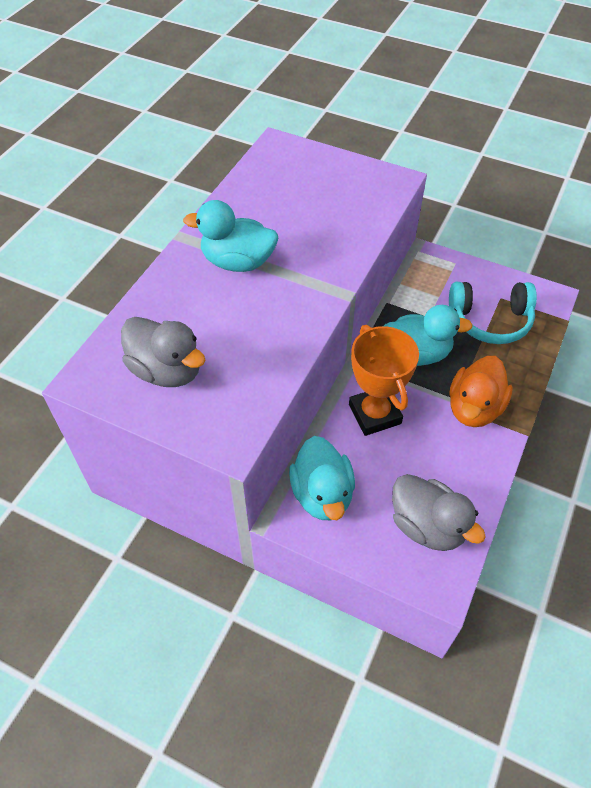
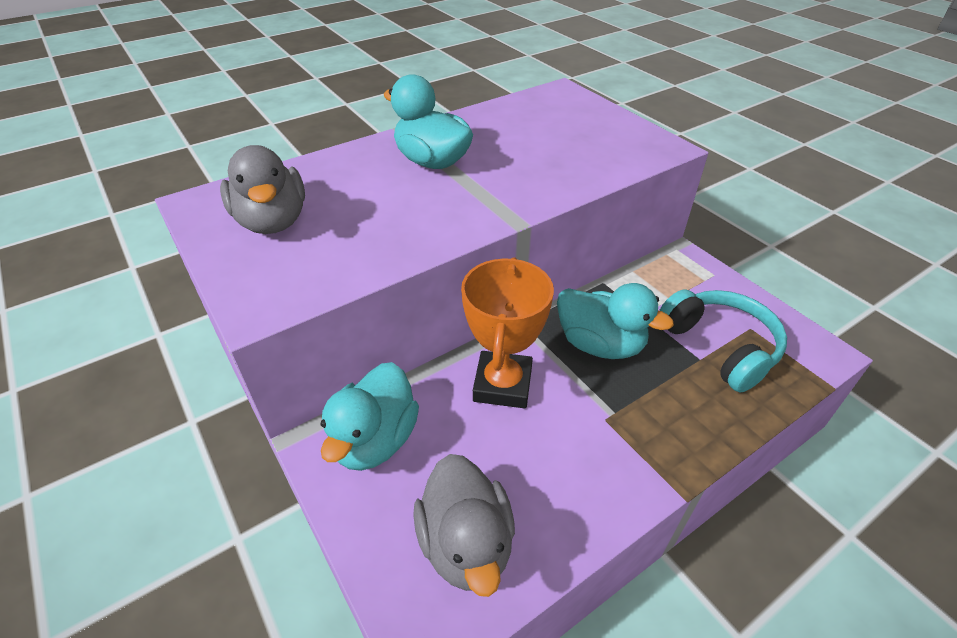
camera: 30 degrees right, 10 degrees down
(474, 408) = (631, 433): orange duck -> none
(490, 320) = (720, 346): turquoise headphones -> turquoise headphones turned 150 degrees counterclockwise

